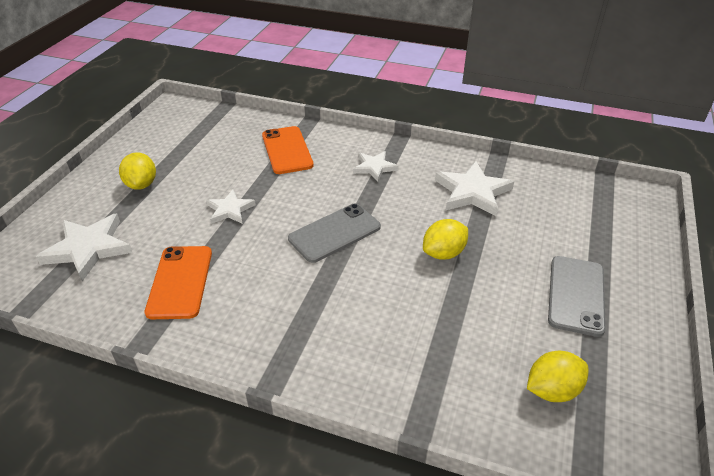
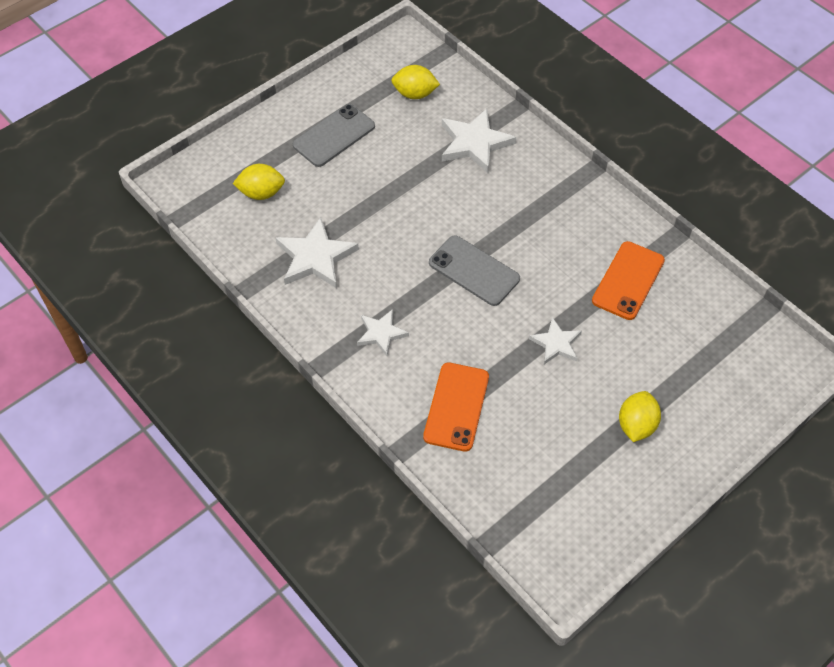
camera: 150 degrees left, 15 degrees up
(88, 248) = (703, 355): white star -> white star (474, 143)
(334, 233) = (474, 271): grey phone -> grey phone turned 45 degrees clockwise
(443, 253) = (398, 210): yellow lemon -> yellow lemon (261, 193)

